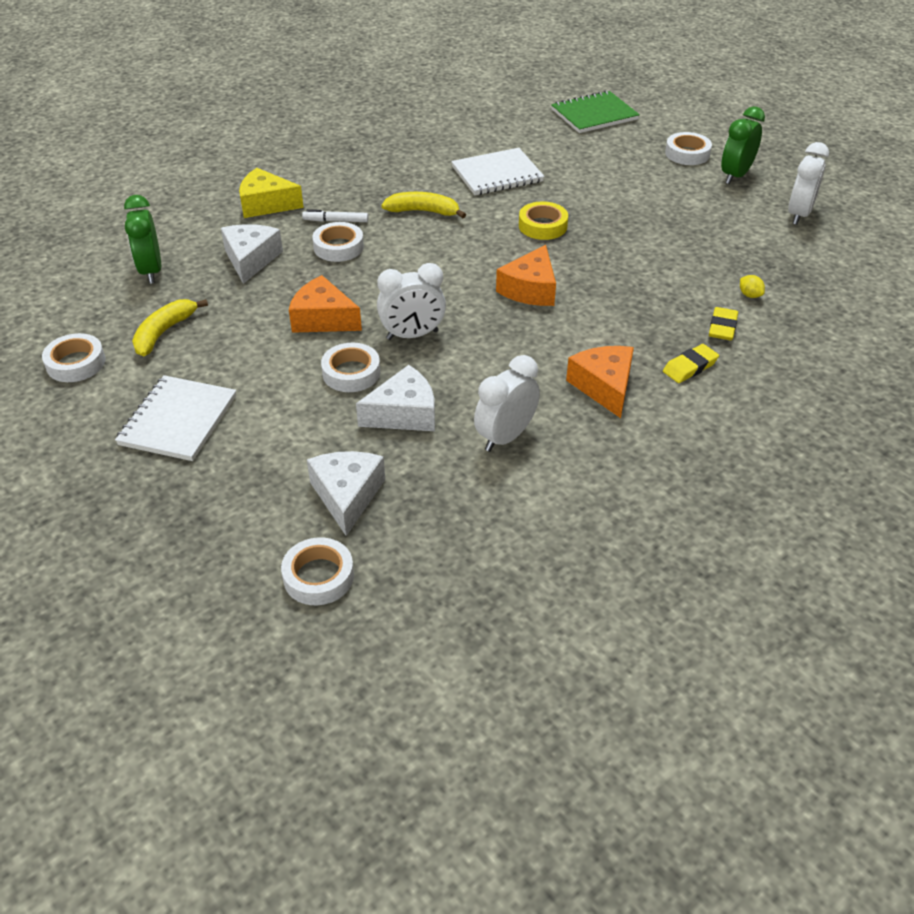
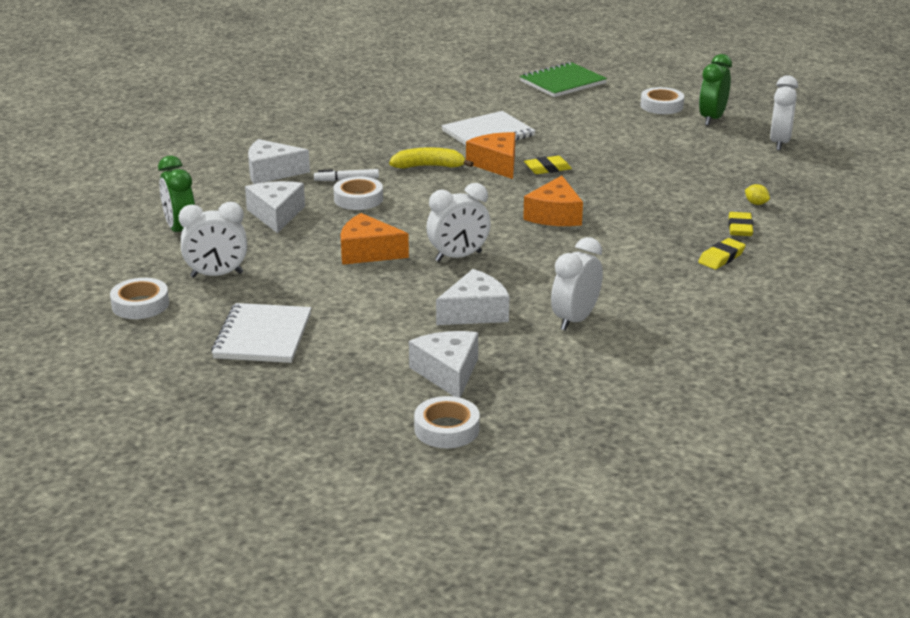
camera: 10 degrees left, 15 degrees down
(164, 332) = (217, 275): yellow banana -> white clock
(266, 204) = (271, 172): yellow cheese -> white cheese
(351, 373) = (412, 288): white tape -> none
(542, 226) = (547, 168): yellow tape -> yellow eraser
(604, 386) = (650, 277): orange cheese -> orange cheese (496, 164)

